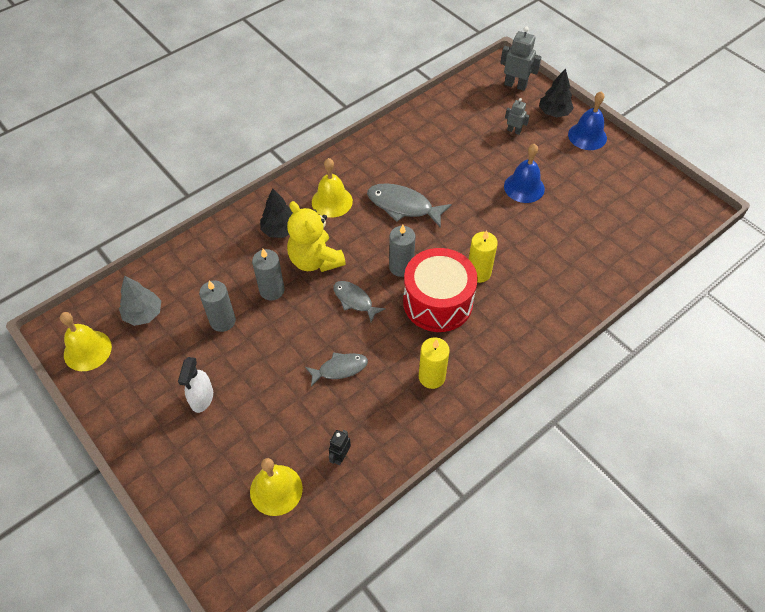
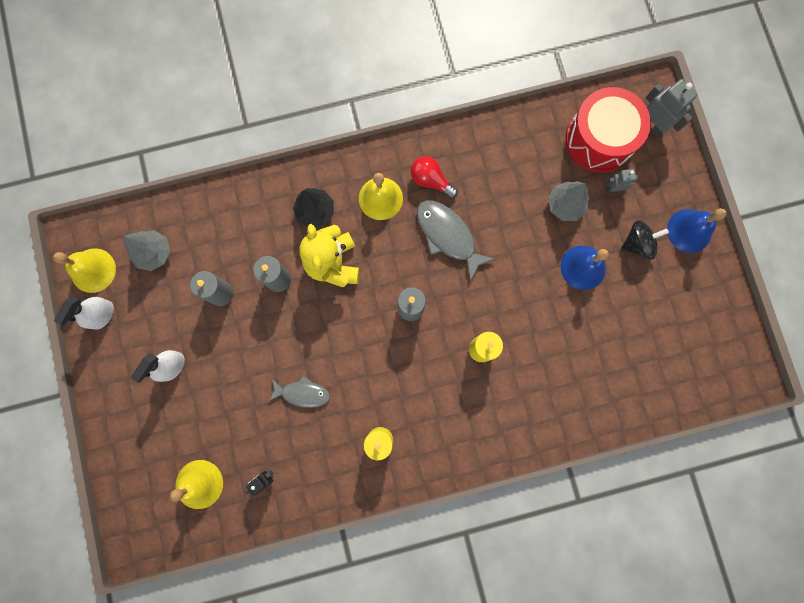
camera: 25 degrees right, 25 degrees up
(111, 383) = (102, 315): none -> white spray bottle
(355, 300) = (349, 326): grey fish -> none
(367, 175) = (430, 180): none -> red light bulb
(437, 302) = (425, 364): red drum -> red drum (599, 140)
(484, 153) = (565, 205): none -> grey tree
(514, 131) = (614, 188): grey robot -> grey robot turned 60 degrees counterclockwise
(554, 113) = (672, 183): black tree -> none
(555, 157) = (637, 244): none -> black spinning top

